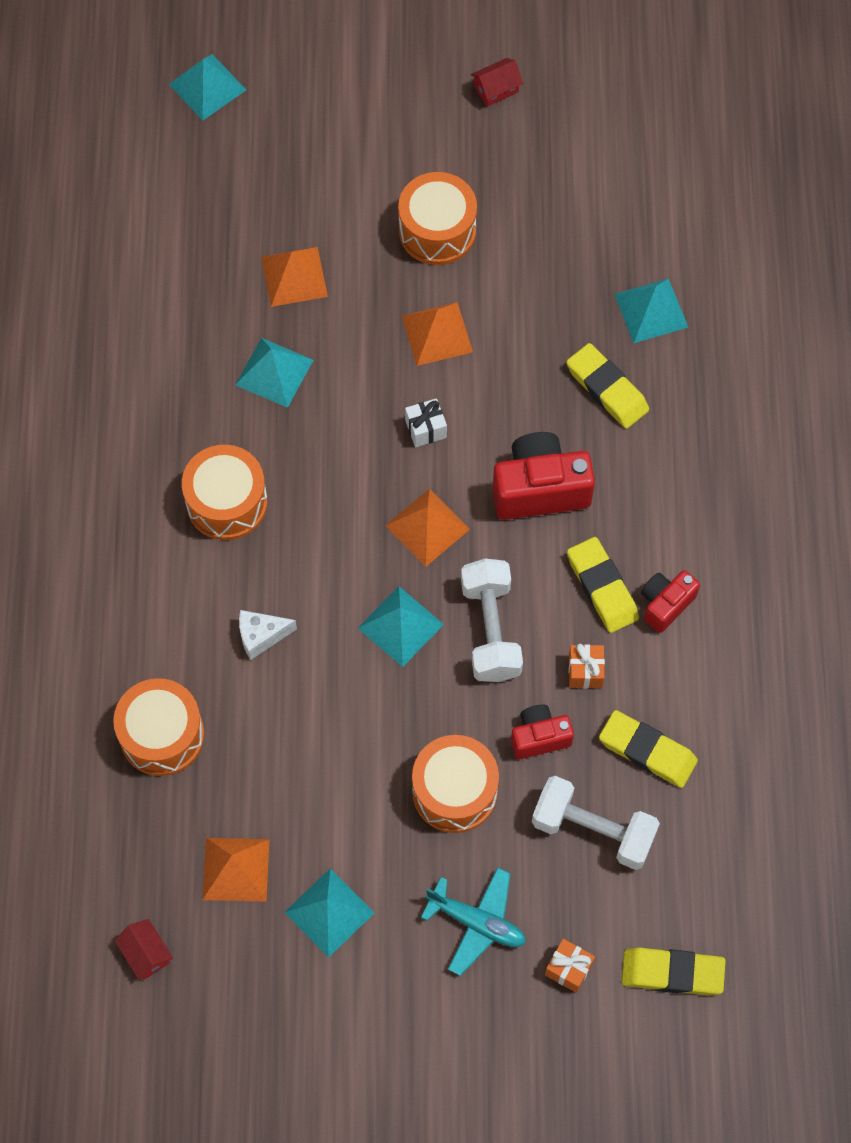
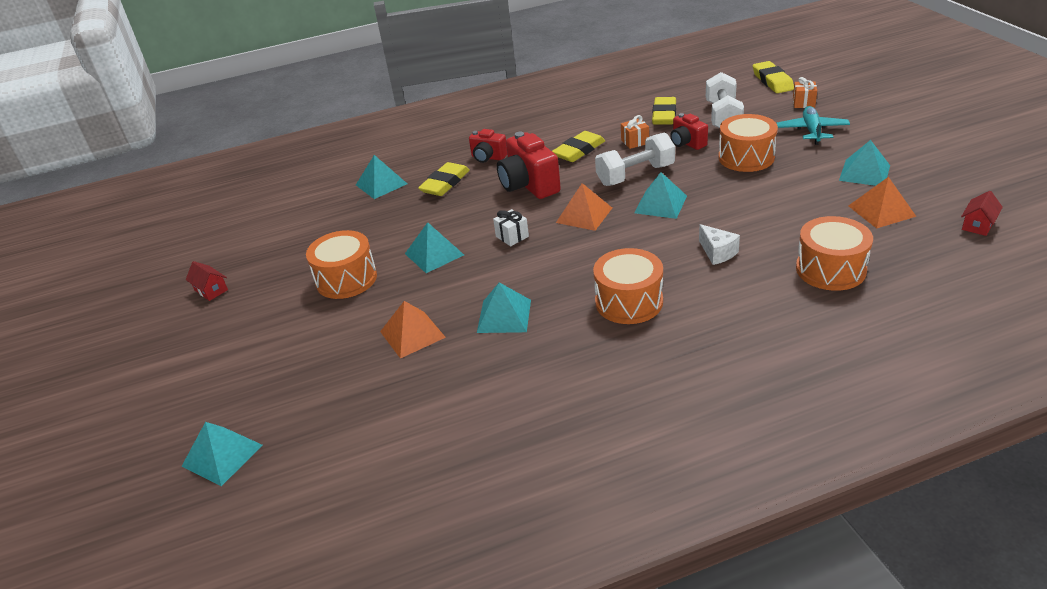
camera: 105 degrees left, 30 degrees down
(437, 333) = (434, 254): orange pyramid -> turquoise pyramid
(665, 604) = (574, 132): red camera -> red camera (488, 157)

